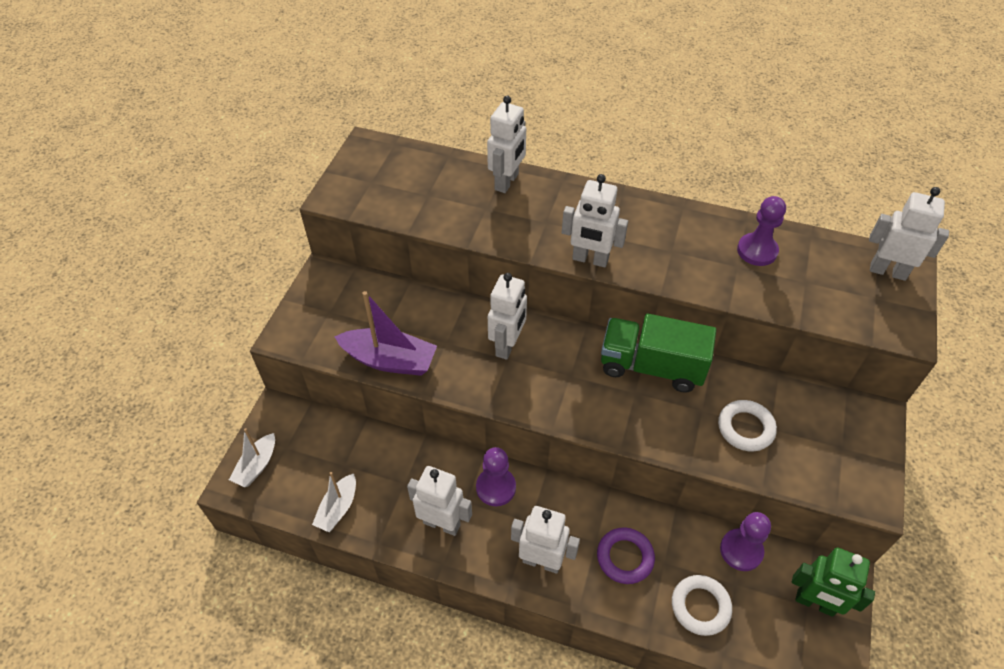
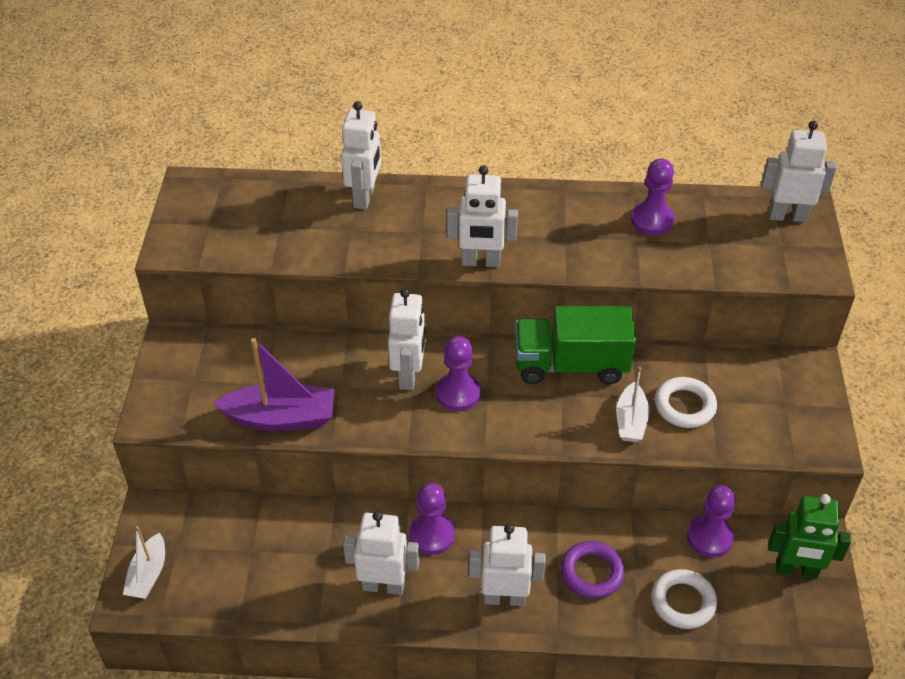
camera: 15 degrees left, 5 degrees down
(338, 508) = (259, 597): white boat -> white boat (631, 421)
(544, 371) = (458, 393): none -> purple pawn

